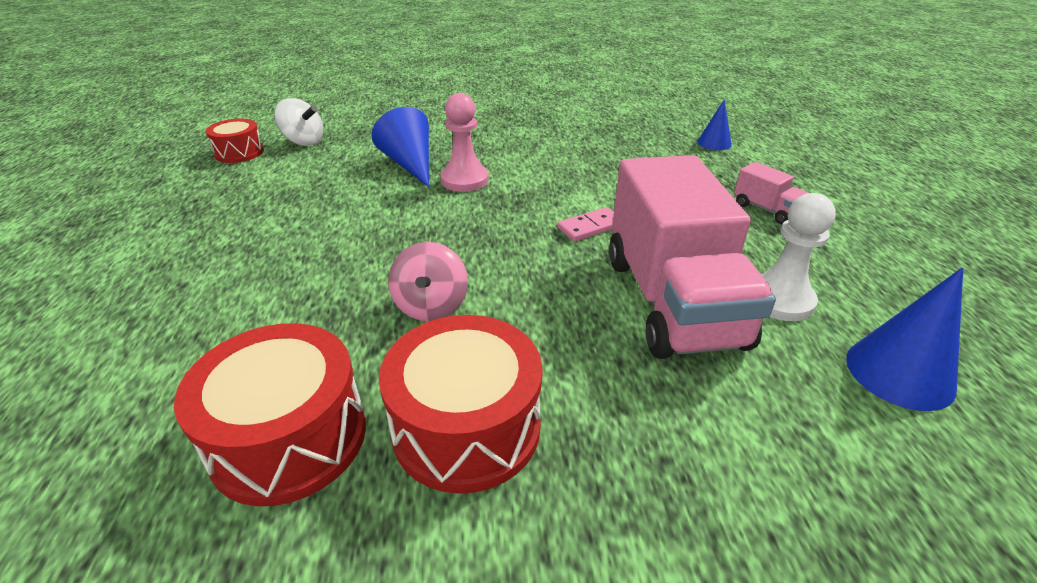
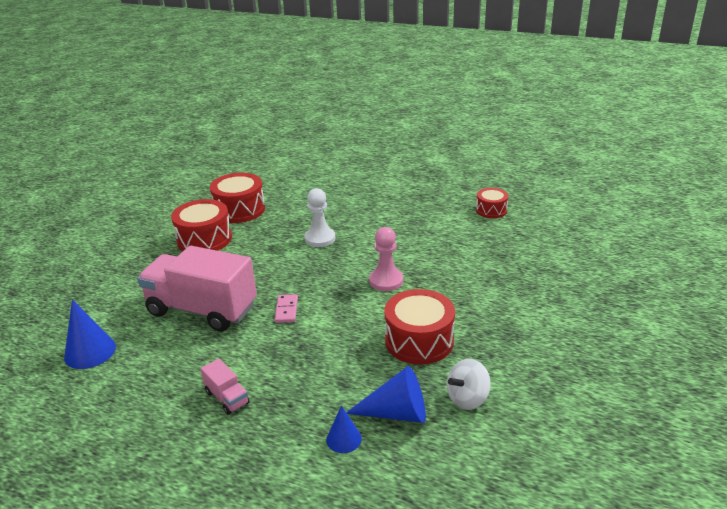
camera: 120 degrees right, 5 degrees down
(304, 142) = (495, 232): white spinning top -> white spinning top (467, 399)
(410, 164) = (427, 265): blue cone -> blue cone (397, 413)
(431, 306) = (274, 245): pink spinning top -> none
(556, 141) = (419, 341): none -> red drum
(766, 210) = (227, 398): pink truck -> pink truck turned 120 degrees counterclockwise
(779, 300) = (162, 345): white pawn -> white pawn (320, 238)

